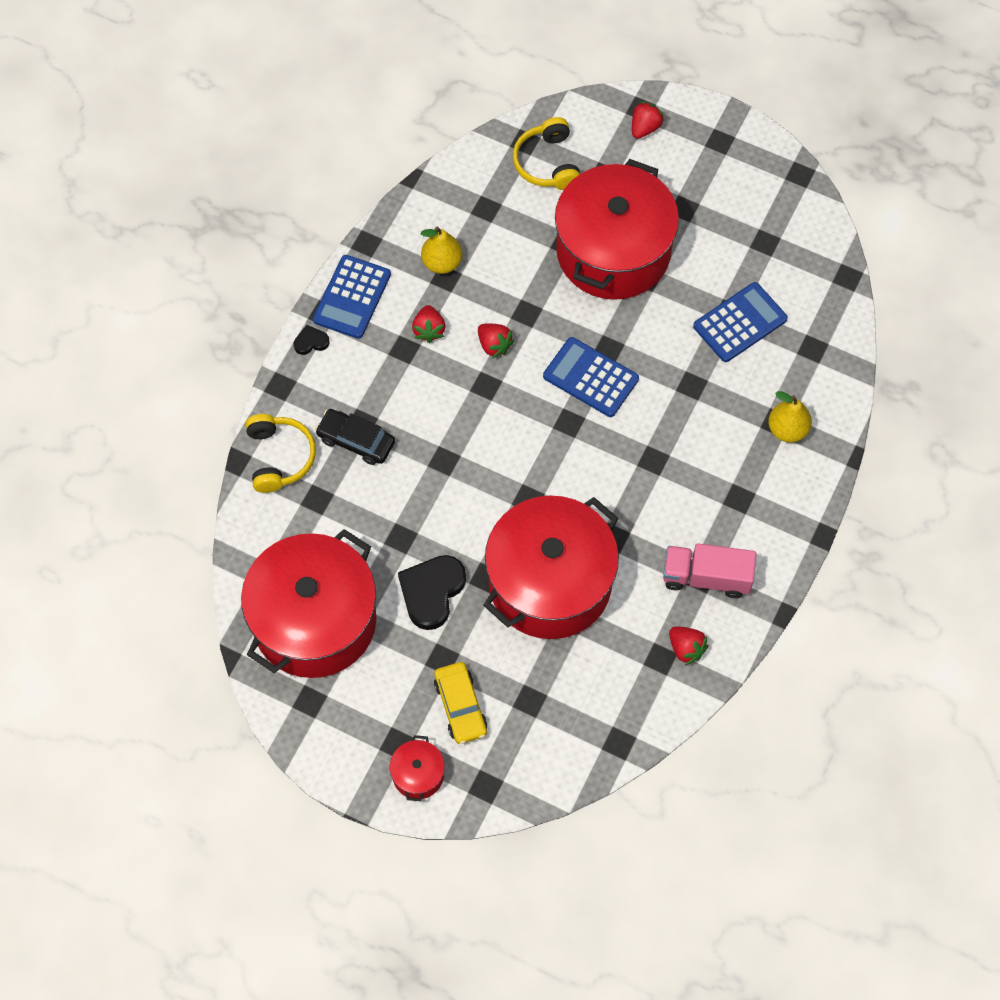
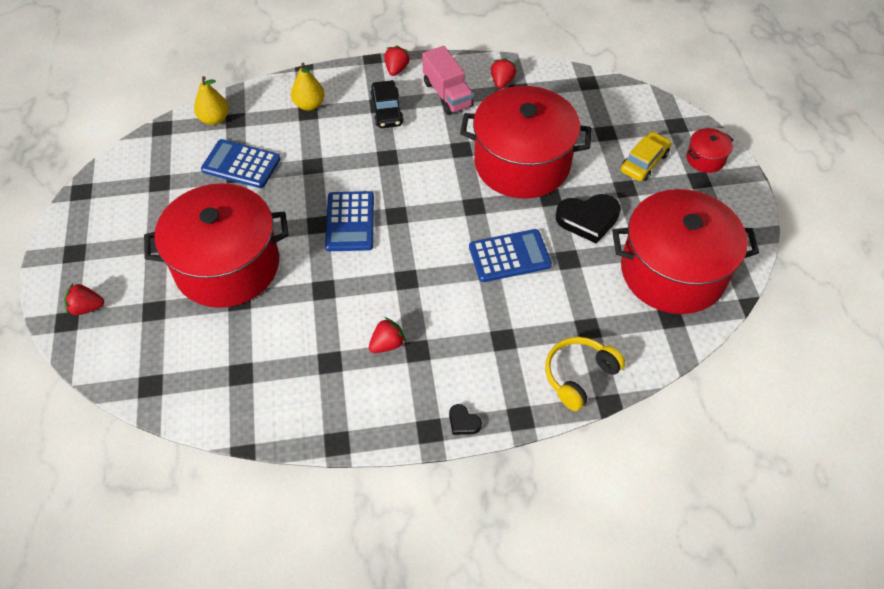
camera: 125 degrees left, 10 degrees down
(352, 297) = (398, 419): blue calculator -> blue calculator (509, 256)
(356, 441) = (520, 333): black car -> black car (387, 110)
(442, 263) = (317, 373): yellow pear -> yellow pear (214, 119)
(494, 345) = (367, 293): red strawberry -> red strawberry (396, 69)
(547, 163) = (165, 356): yellow headphones -> none

